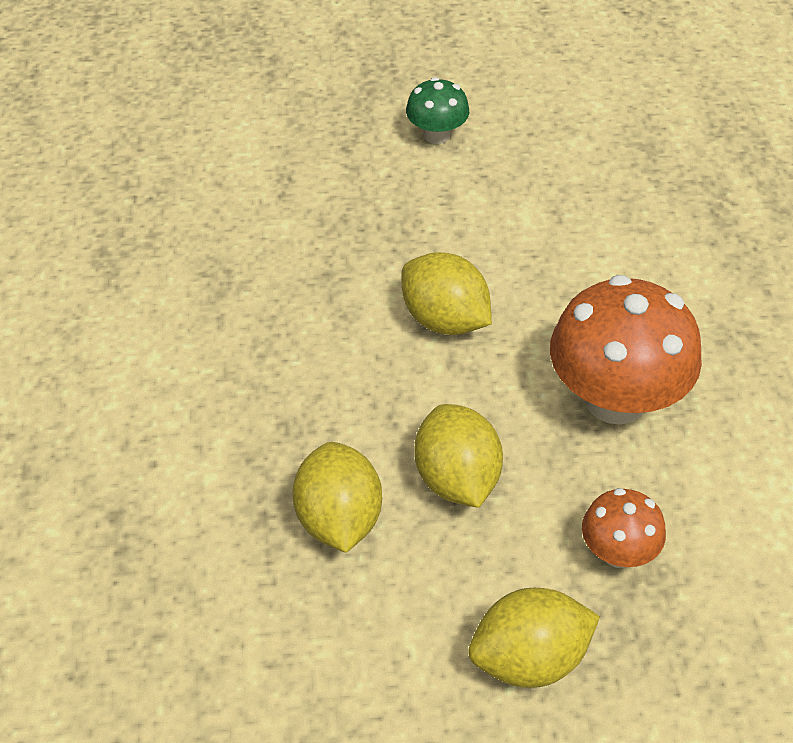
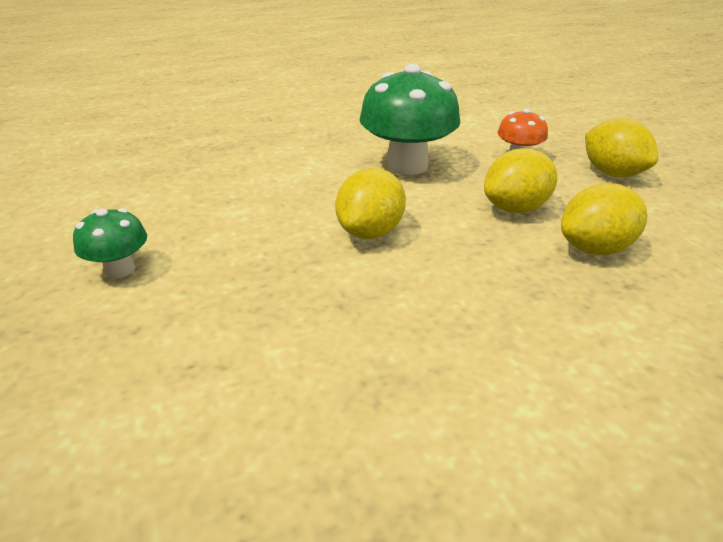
camera: 105 degrees left, 15 degrees down
(615, 399) = (407, 165): orange mushroom -> green mushroom

